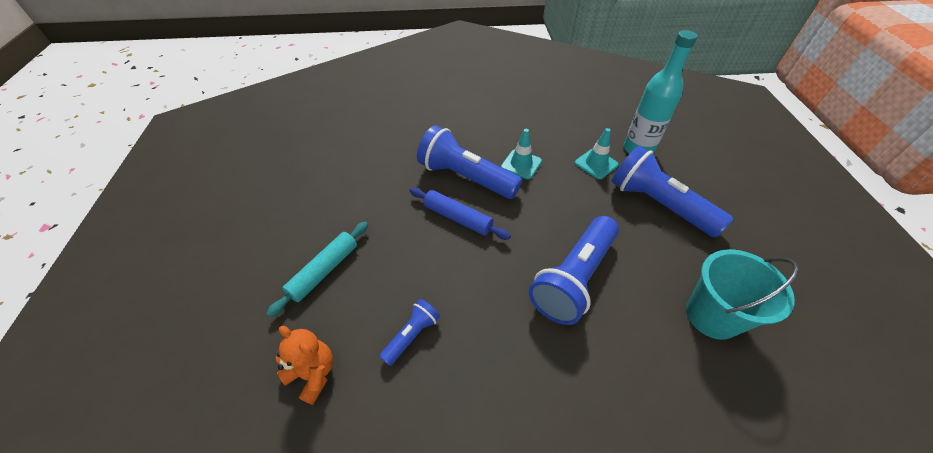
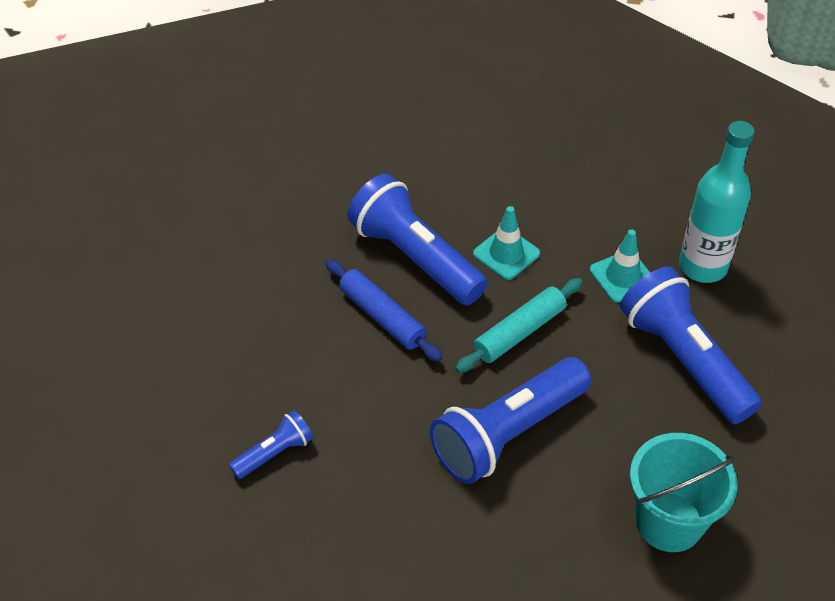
camera: 15 degrees right, 0 degrees up
(313, 374) = (149, 467): orange teddy bear -> none
(324, 271) = (186, 350): turquoise rolling pin -> turquoise rolling pin (519, 332)

